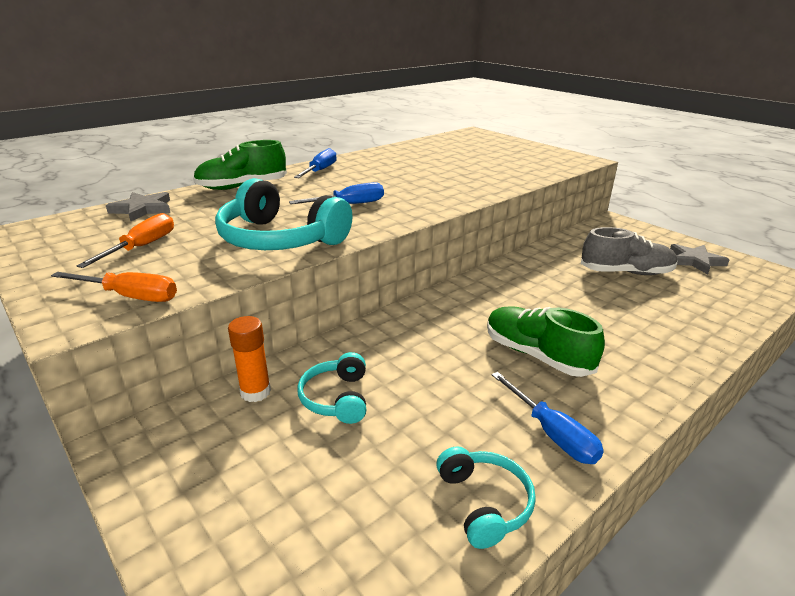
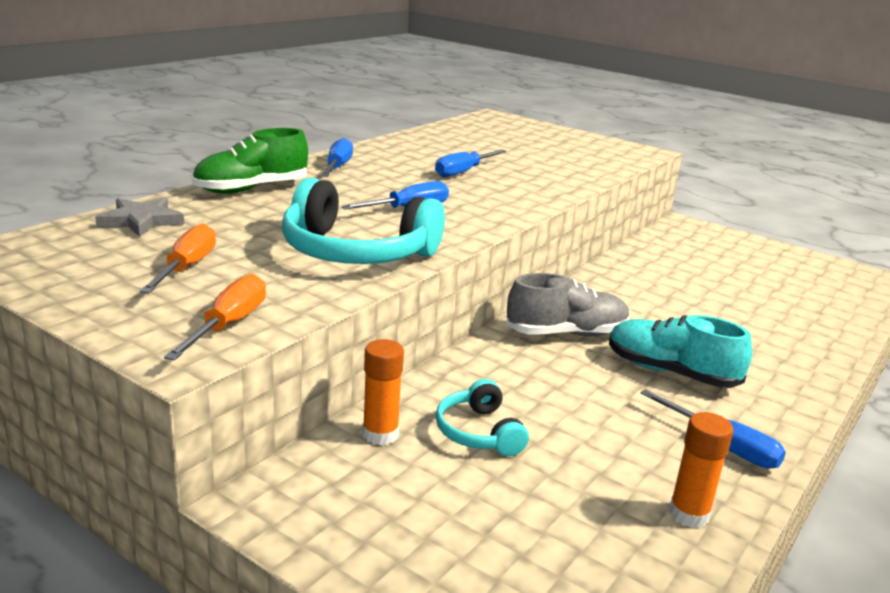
camera: 15 degrees left, 5 degrees down
(131, 296) = (228, 324): orange screwdriver -> orange screwdriver turned 75 degrees counterclockwise
(416, 175) = (463, 172): none -> blue screwdriver
(484, 503) = (688, 514): turquoise headphones -> orange glue stick
(537, 355) = (670, 372): green shoe -> turquoise shoe
(626, 272) = (722, 281): grey shoe -> grey shoe (566, 333)
(695, 261) = (787, 265): grey star -> none

